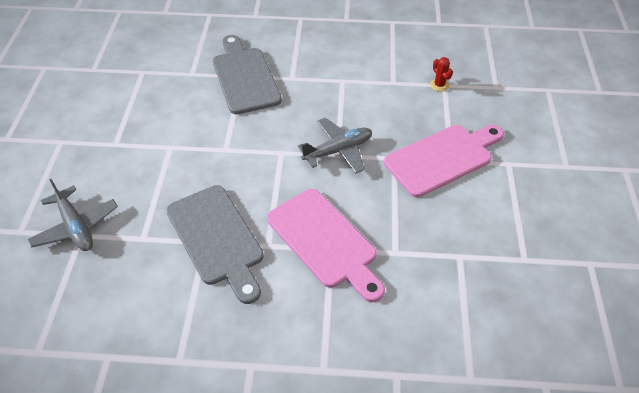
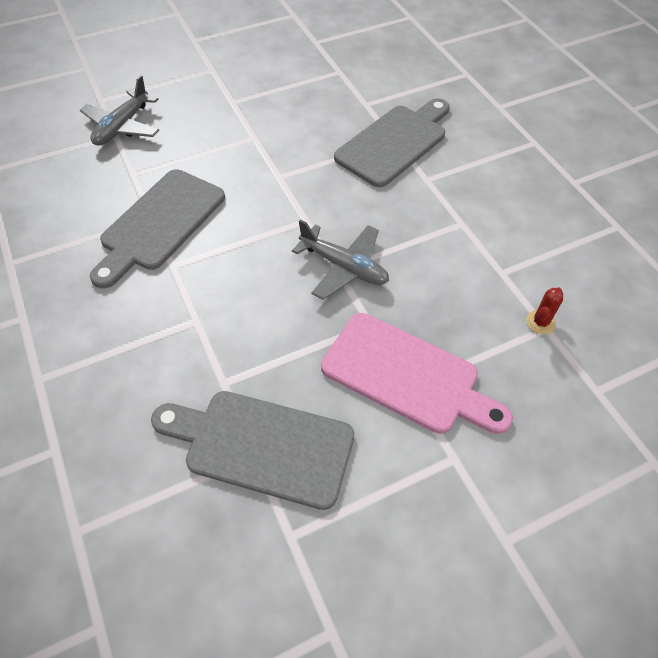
camera: 60 degrees right, 5 degrees up
(325, 241) = (203, 311): pink cutting board -> none
(455, 250) = (261, 446): none -> grey cutting board

